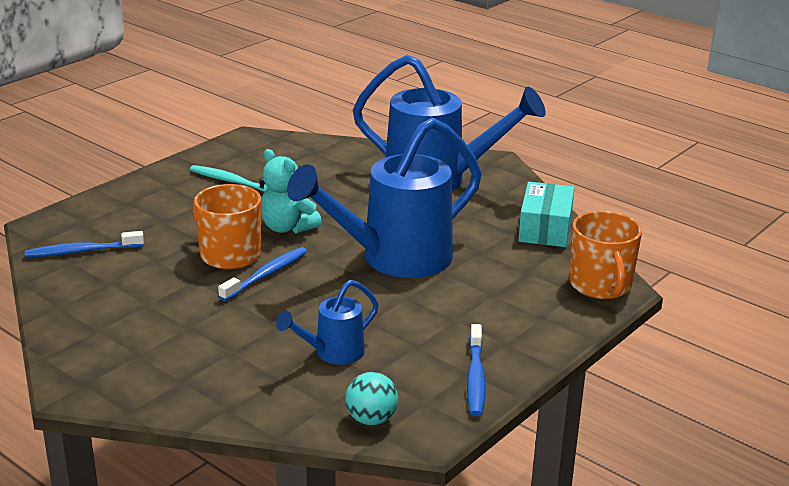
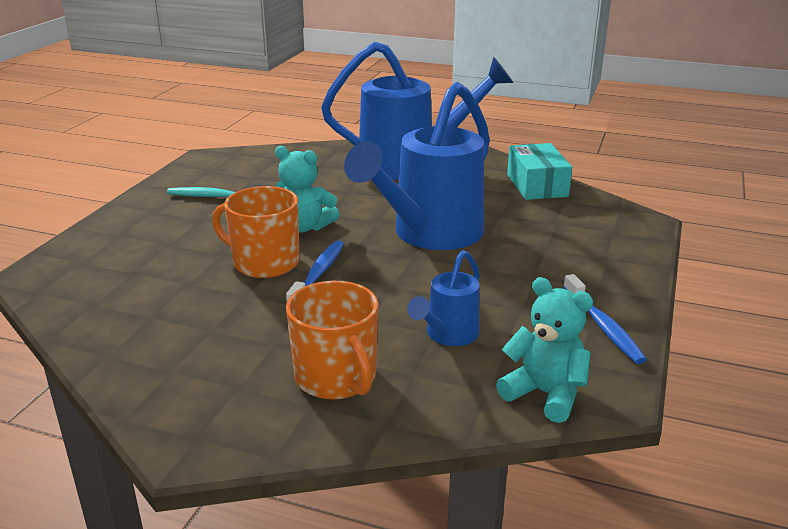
camera: 20 degrees left, 0 degrees up
(82, 251) = (98, 291): blue toothbrush -> none
(371, 419) = (545, 394): turquoise ball -> turquoise teddy bear
(600, 285) = (627, 221): orange mug -> orange mug (336, 378)

